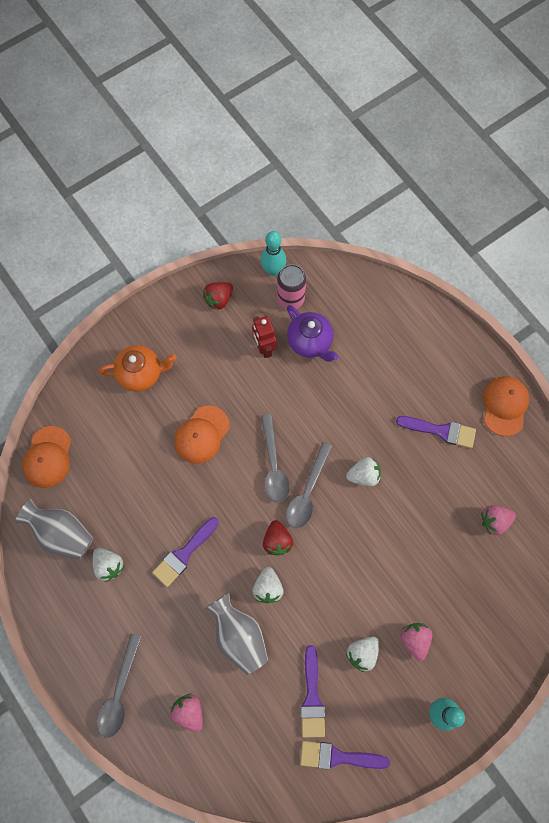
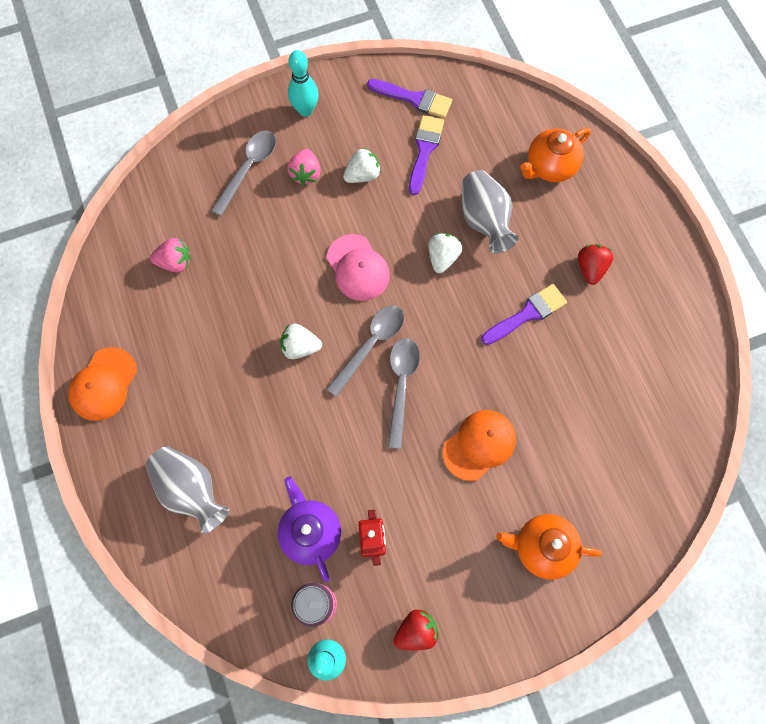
camera: 165 degrees left, 0 degrees up
(48, 457) = (675, 466): orange cap -> none
(62, 534) = (664, 370): grey vase -> grey vase (191, 490)
(109, 565) = (614, 323): white strawberry -> none
(119, 692) = (618, 200): grey spoon -> grey spoon (248, 168)
(189, 712) = (549, 167): pink strawberry -> orange teapot
(277, 541) = (420, 301): red strawberry -> red strawberry (590, 268)
(338, 558) = (357, 268): none -> pink cap
(441, 431) = (191, 374): purple brush -> none

